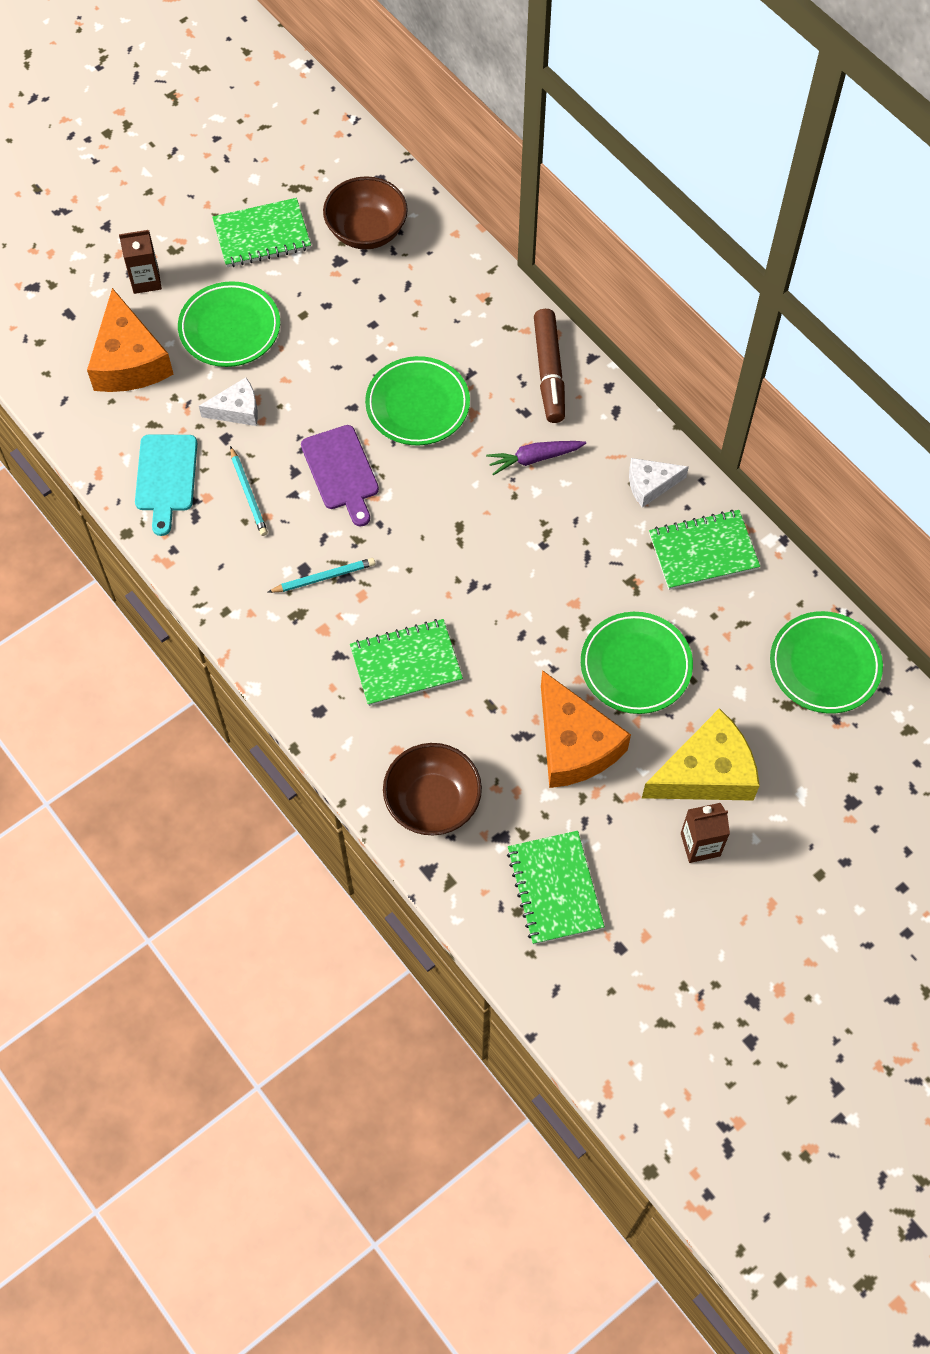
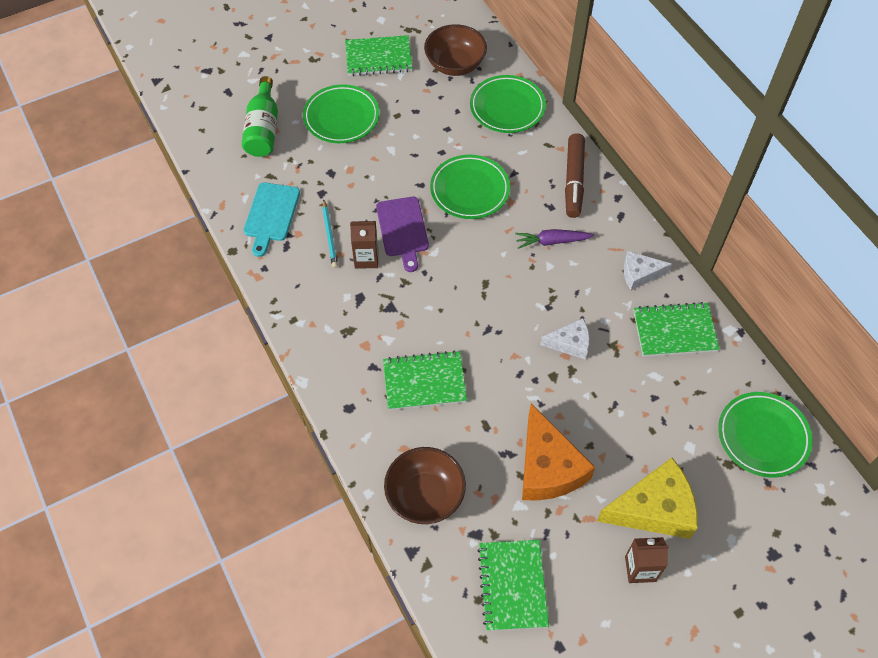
camera: 10 degrees right, 5 degrees down
(129, 360) = (263, 129): orange cheese -> green bottle
(146, 280) = (288, 77): brown carton -> brown carton (366, 258)
(237, 410) = (334, 174): white cheese -> white cheese (570, 343)
(323, 577) = (373, 306): turquoise pencil -> none
(635, 666) = (607, 412): green plate -> green plate (507, 107)

